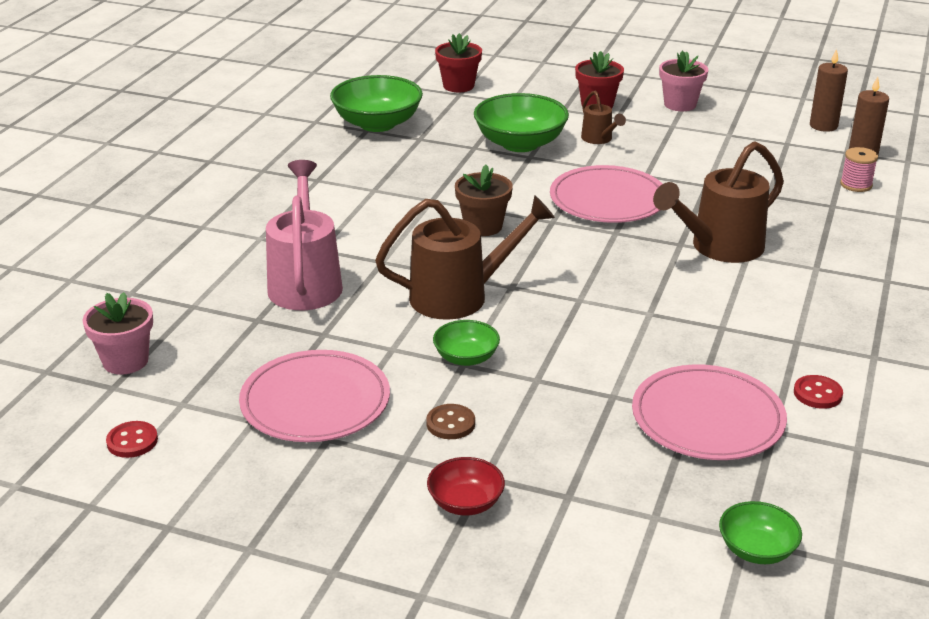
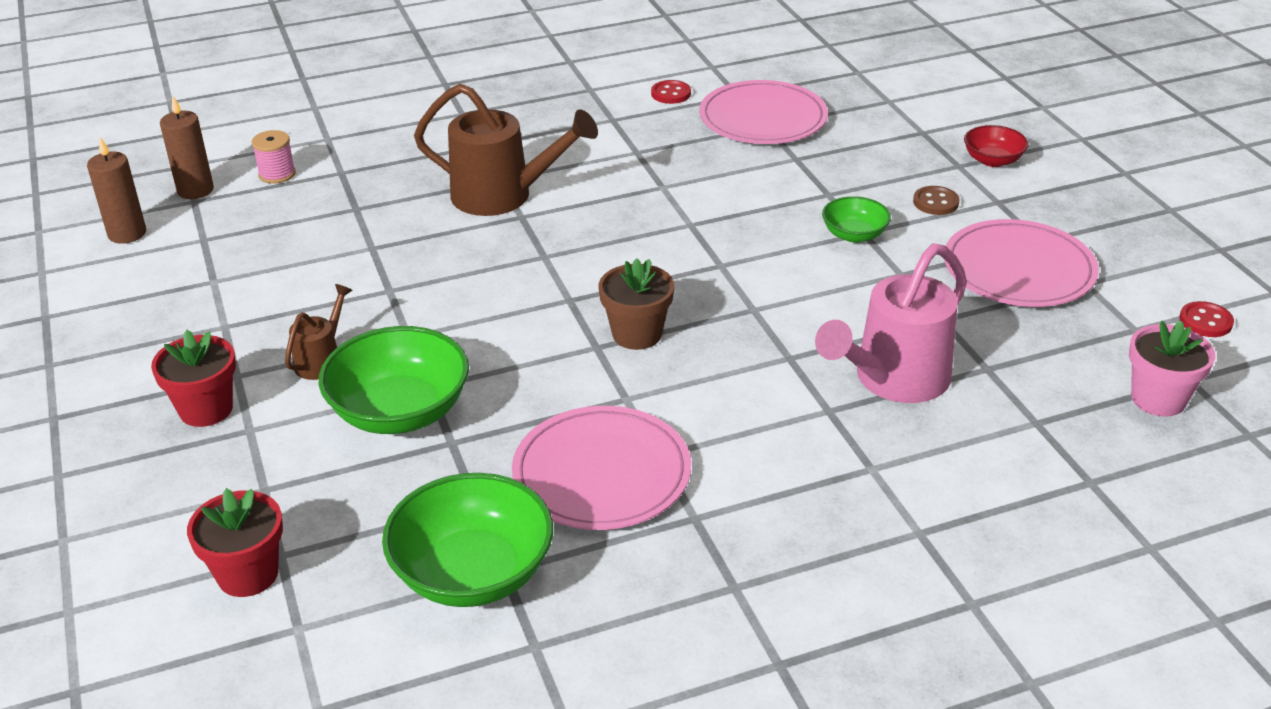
camera: 130 degrees left, 5 degrees up
(460, 296) = (776, 282): brown watering can -> none
(608, 200) = (478, 288): pink plate -> pink plate (601, 473)
(680, 104) = (144, 347): pink flower pot -> none
(756, 550) = (861, 66): green bowl -> none

